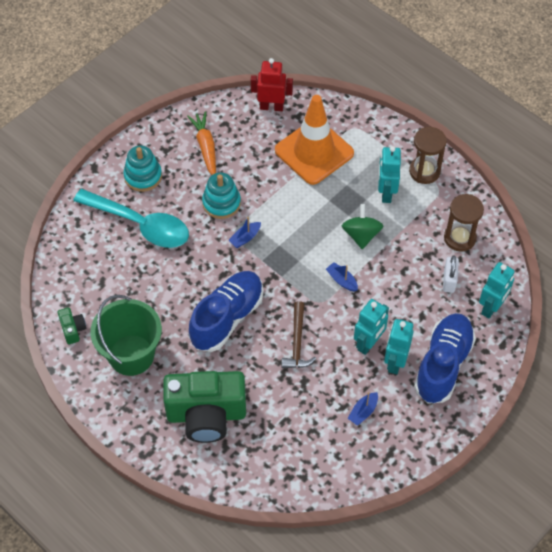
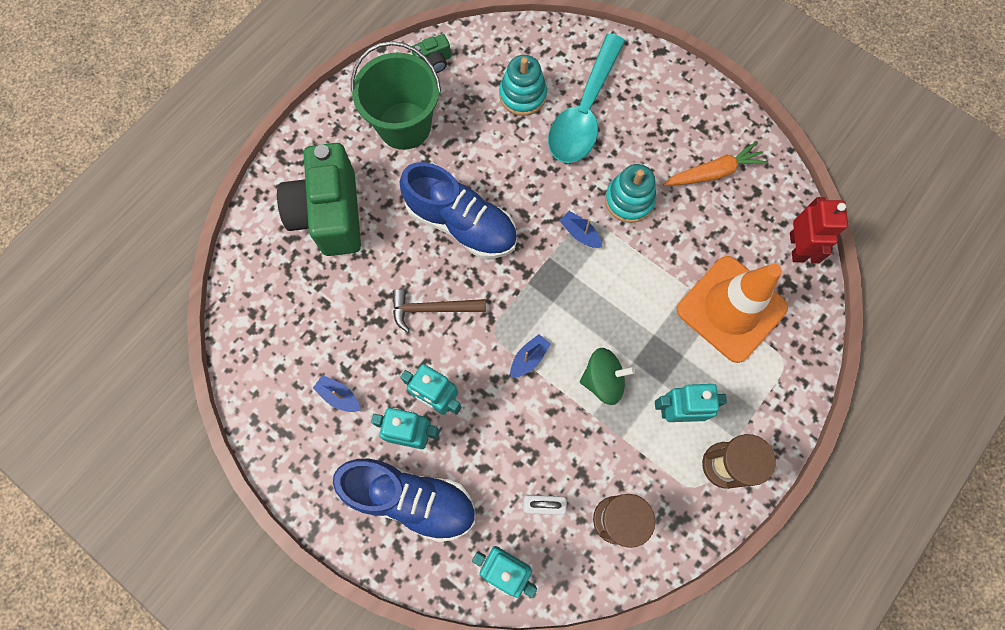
camera: 85 degrees right, 15 degrees up
(143, 176) = (656, 106): turquoise stacking toy -> turquoise stacking toy (522, 95)

